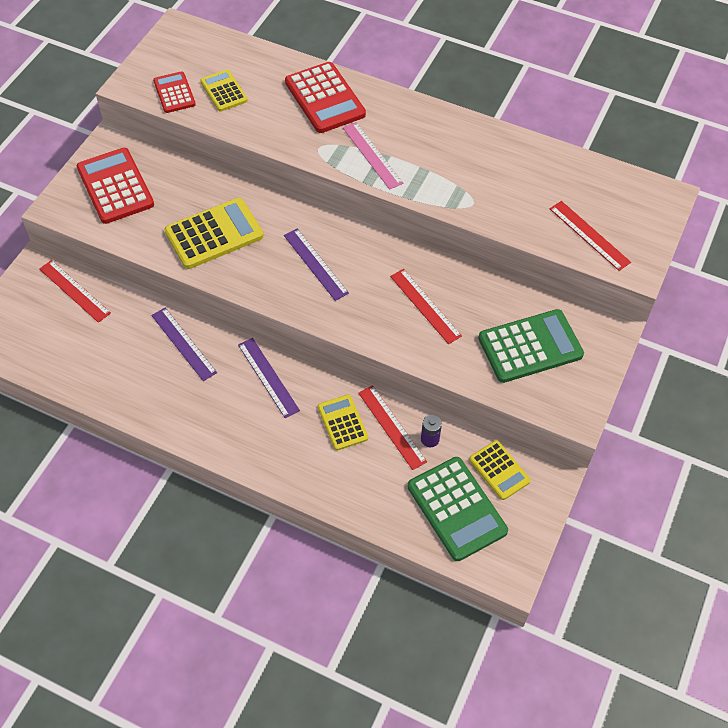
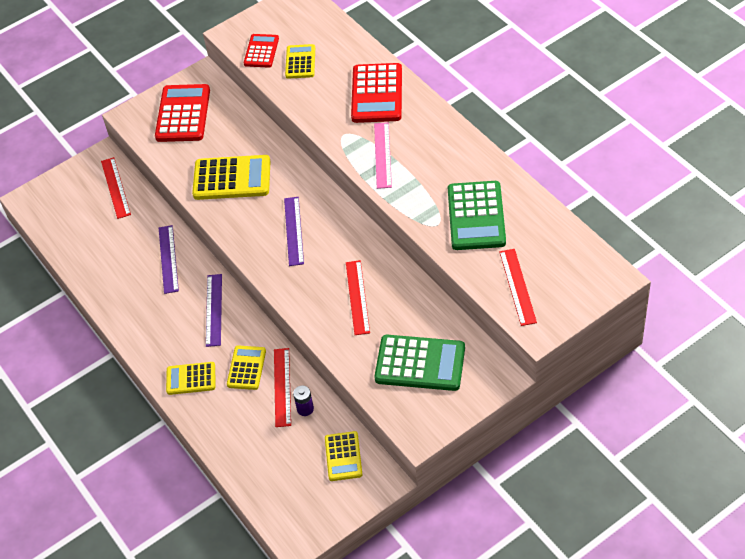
camera: 35 degrees right, 5 degrees down
(291, 457) = (191, 379): none -> yellow calculator
(456, 509) = (289, 471): green calculator -> green calculator (476, 216)

